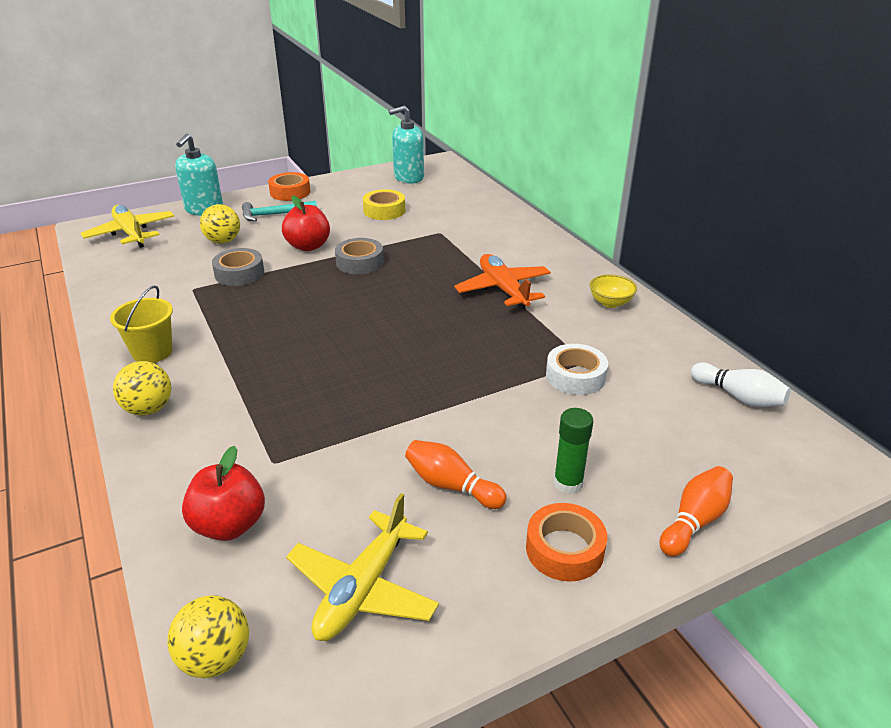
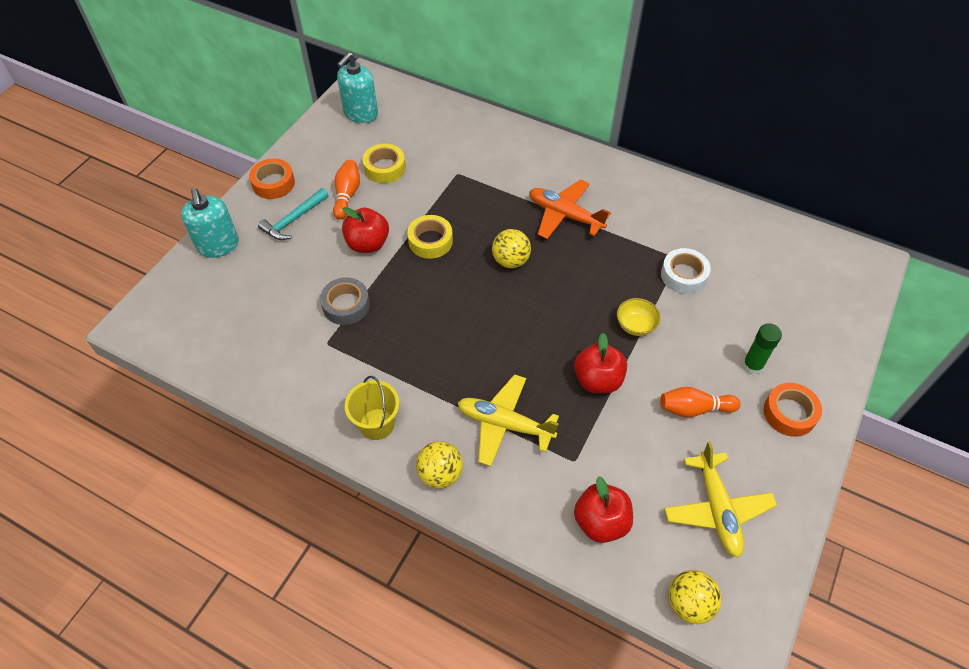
camera: 35 degrees left, 20 degrees up
(131, 233) = (185, 311): yellow plane -> yellow plane (504, 424)
(223, 241) = (286, 276): yellow ball -> yellow ball (510, 261)
(360, 262) = (430, 241): grey tape -> yellow tape
(379, 414) = (598, 380): none -> red apple
(610, 303) = (646, 191): yellow bowl -> yellow bowl (635, 325)
(694, 521) = (833, 351): orange bowling pin -> orange bowling pin (347, 195)
(738, 396) = (784, 239): white bowling pin -> none

